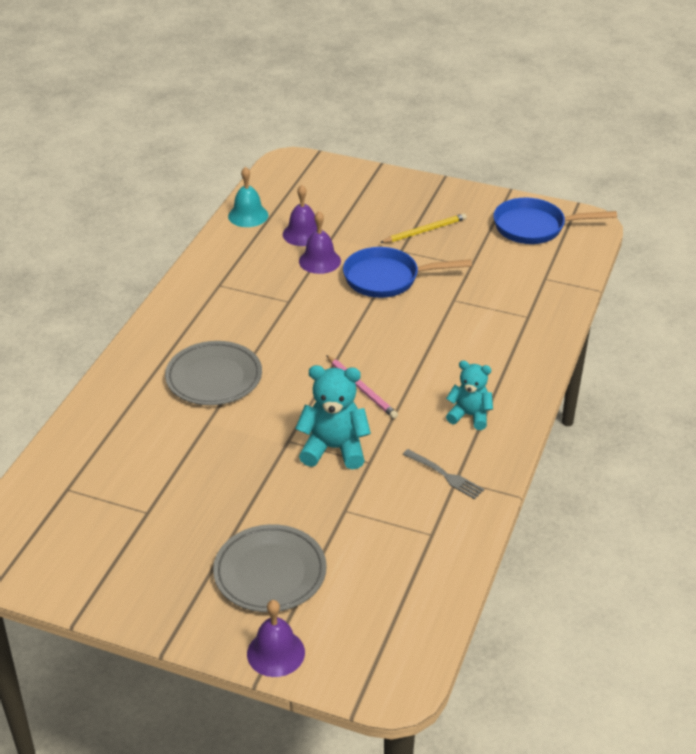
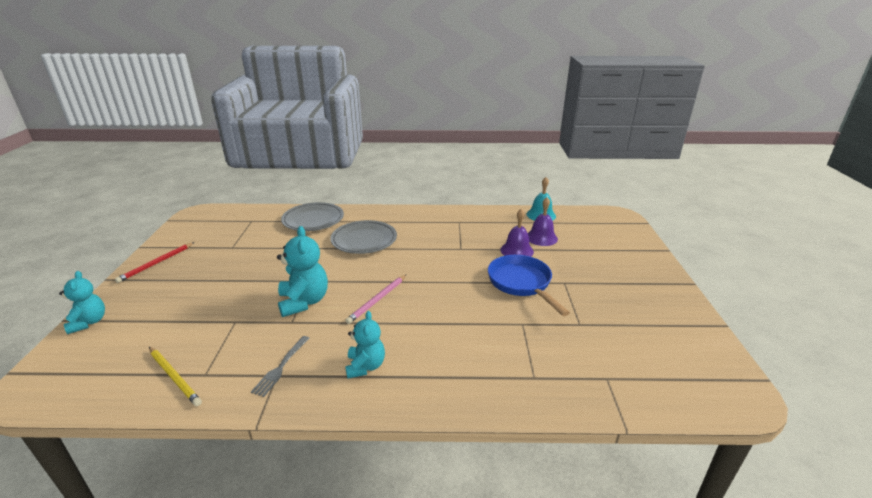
camera: 70 degrees right, 10 degrees down
(147, 597) = (156, 263): none -> red pencil
(270, 572) = (170, 303): grey plate -> grey plate (313, 220)
(275, 653) = (89, 322): purple bell -> turquoise teddy bear
(425, 231) = (603, 289): yellow pencil -> yellow pencil (174, 377)
(534, 227) = (684, 354): blue pan -> none

